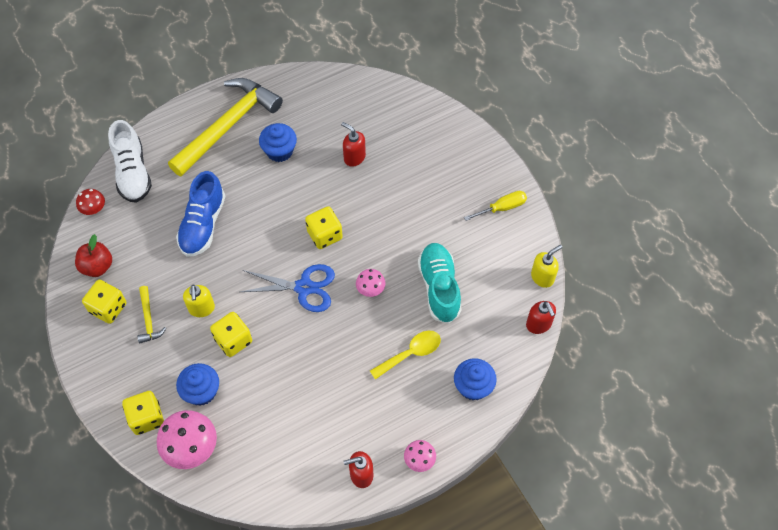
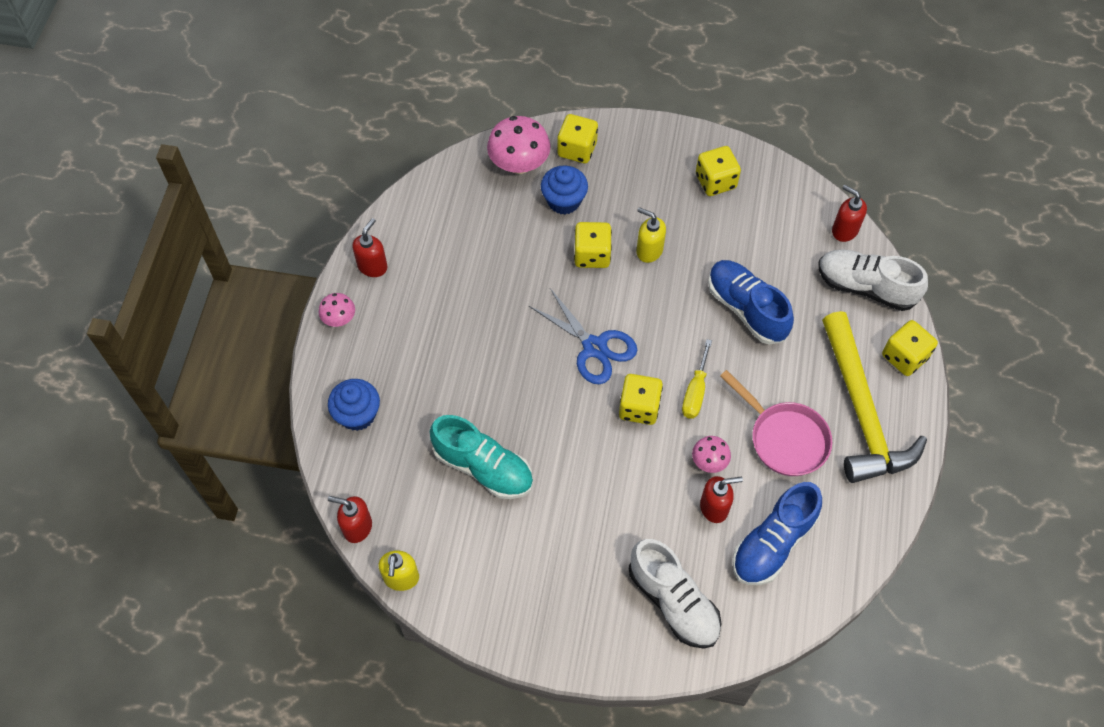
camera: 130 degrees right, 0 degrees up
(94, 209) = (844, 230): red mushroom -> red soap dispenser
(97, 266) = (770, 197): red apple -> none
(149, 319) = (675, 204): yellow hammer -> none
(171, 126) = (904, 357): none -> yellow dice
(279, 151) = (784, 438): blue cupcake -> pink pan
(304, 287) = (594, 347): blue scissors -> blue scissors turned 90 degrees counterclockwise
(350, 119) = (773, 543): none -> blue shoe
(370, 289) = (540, 404): pink mushroom -> pink mushroom (709, 461)
(411, 353) = (440, 388): yellow spoon -> none
(426, 141) = (673, 601): none -> white shoe
(502, 208) = (517, 610): yellow screwdriver -> yellow screwdriver (695, 392)

